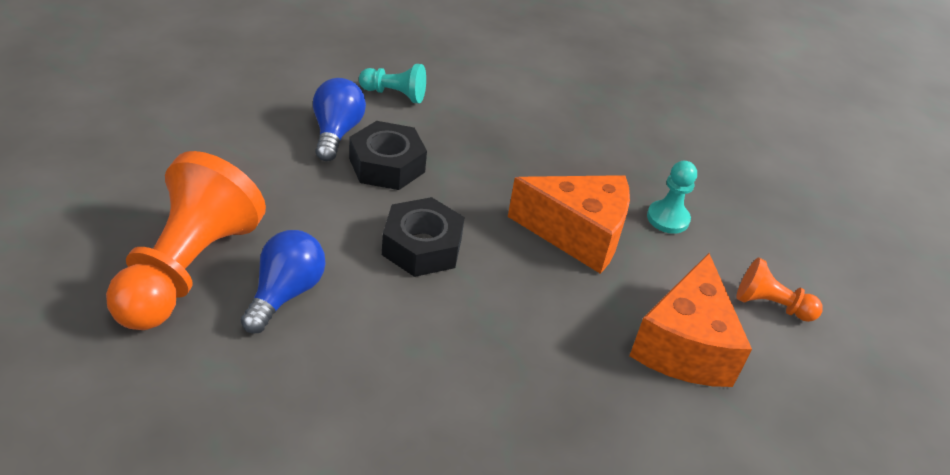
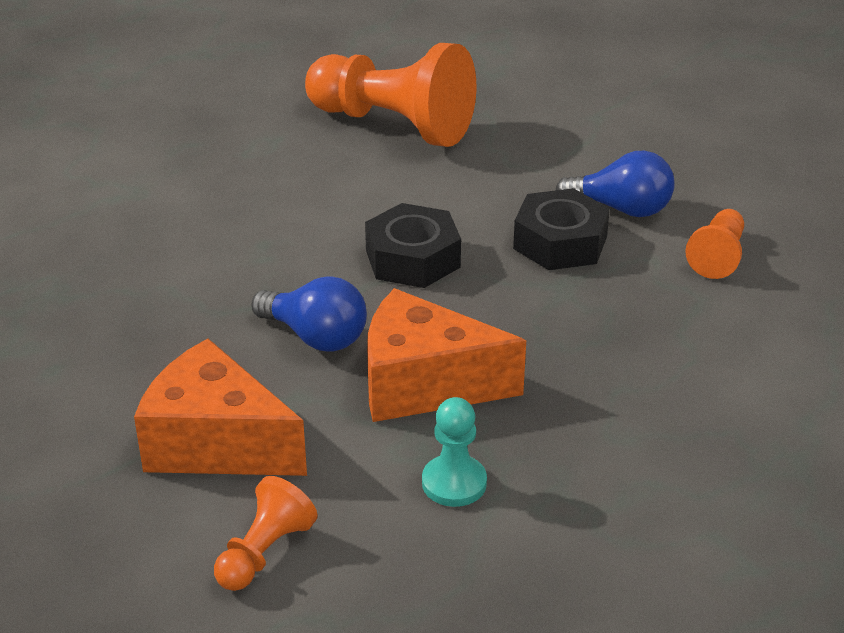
camera: 105 degrees right, 5 degrees down
(285, 293) = (353, 174): blue light bulb -> blue light bulb (315, 337)
(394, 94) = (717, 256): turquoise pawn -> orange pawn
(577, 235) = (424, 384): orange cheese -> orange cheese turned 75 degrees clockwise

